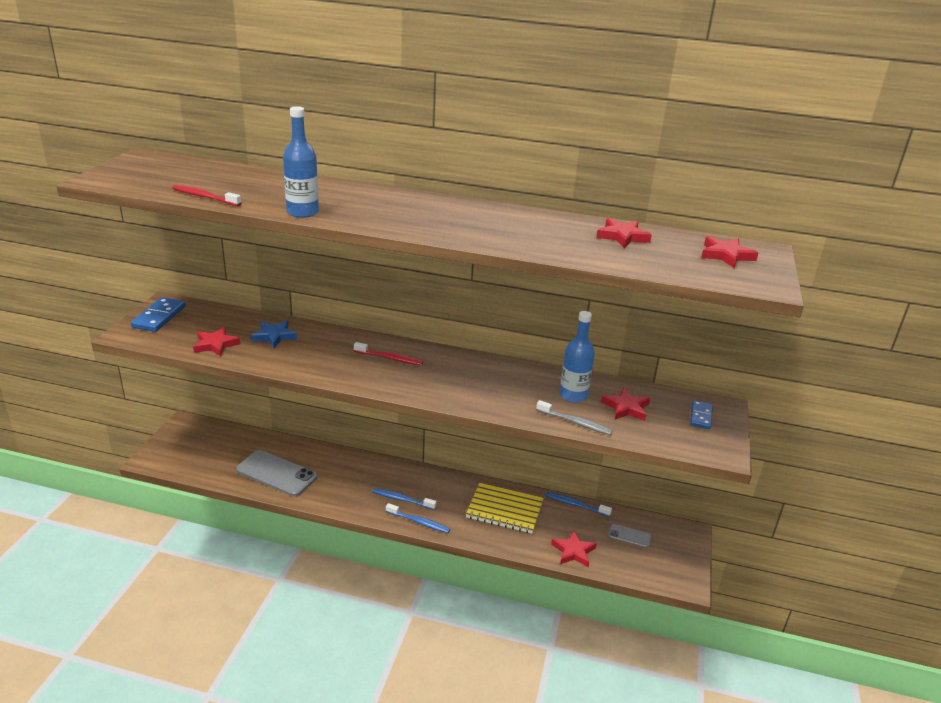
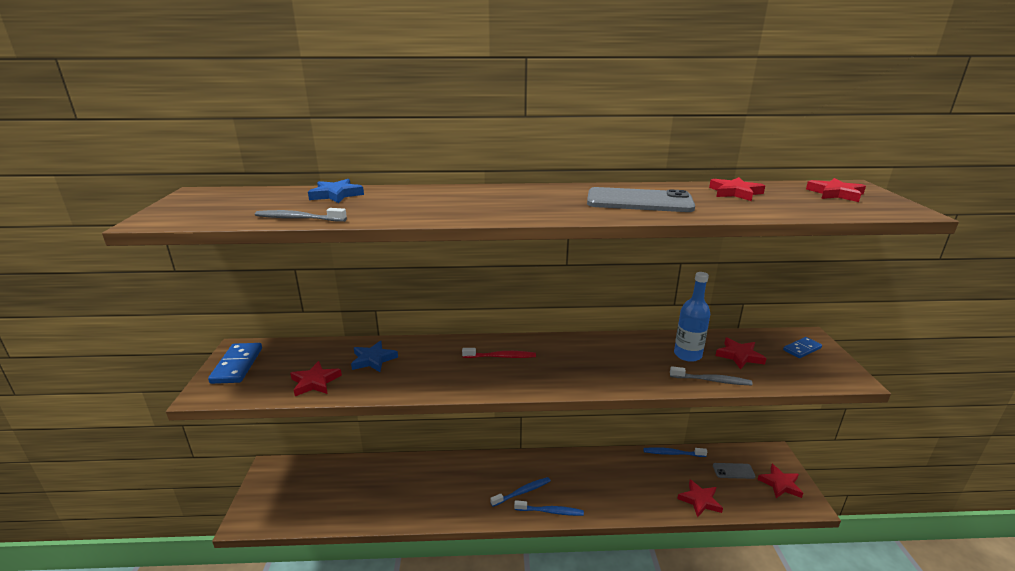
camera: 15 degrees left, 5 degrees down
(205, 197) = (298, 218): red toothbrush -> grey toothbrush
(252, 177) = (336, 195): none -> blue star
(276, 473) = (388, 498): grey phone -> grey phone (639, 201)
(302, 212) = (420, 217): blue bottle -> none
(402, 499) = (522, 492): blue toothbrush -> blue toothbrush turned 150 degrees clockwise
(504, 510) = (618, 475): yellow notebook -> none
(671, 560) = (780, 484): none -> red star
(701, 416) = (802, 349): blue domino -> blue domino turned 60 degrees clockwise

